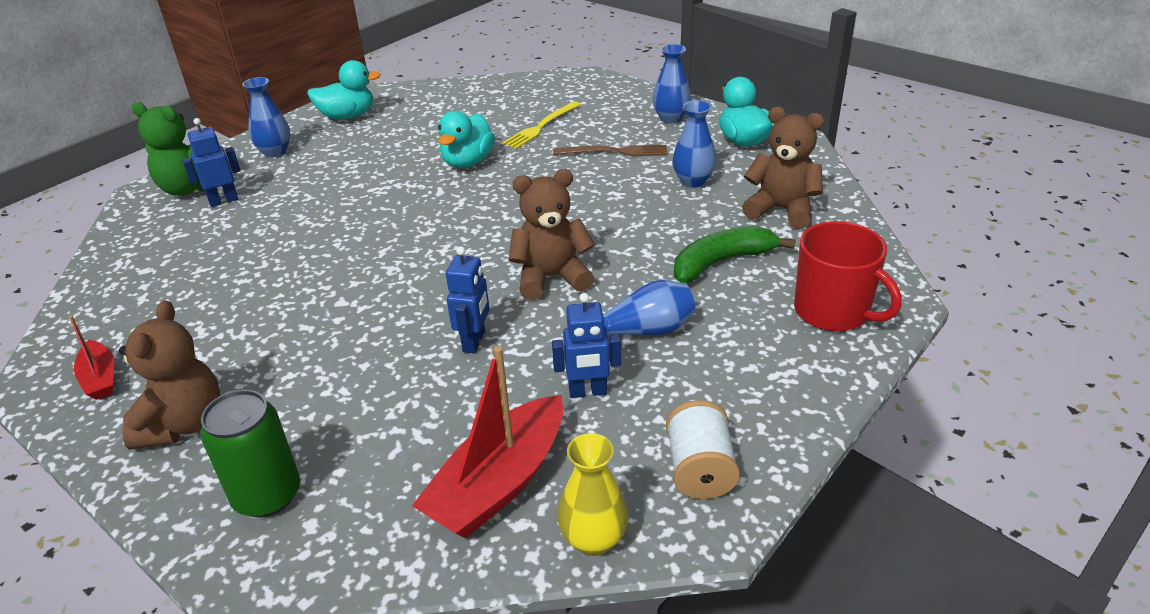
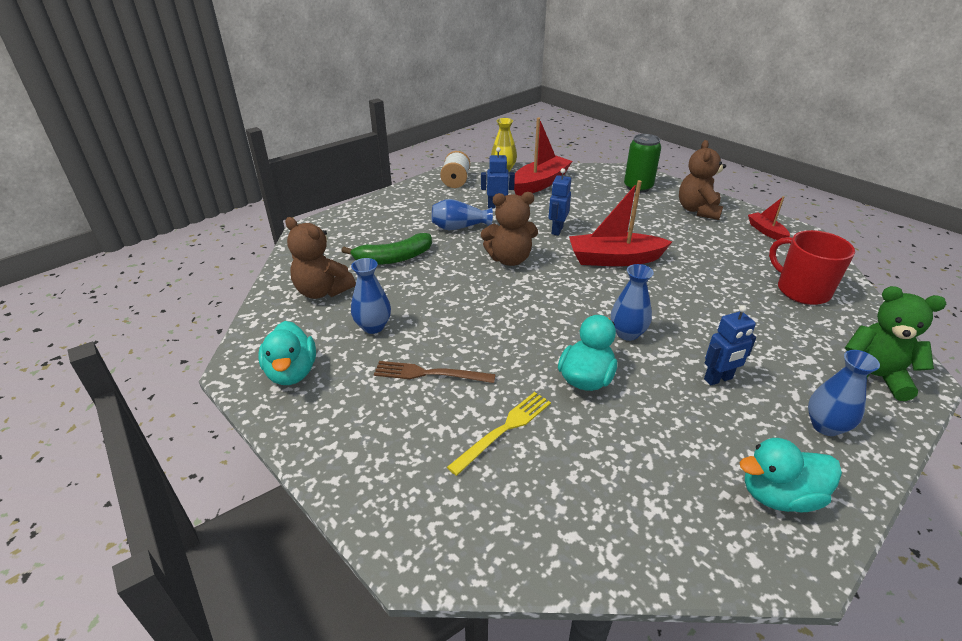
camera: 175 degrees left, 0 degrees up
(223, 201) = (818, 355): blue robot -> blue robot (718, 379)
(394, 294) = (614, 259): none -> red boat
(671, 118) = (344, 423): blue vase -> blue vase (627, 333)
(833, 311) = (349, 227): red mug -> red mug (801, 290)

